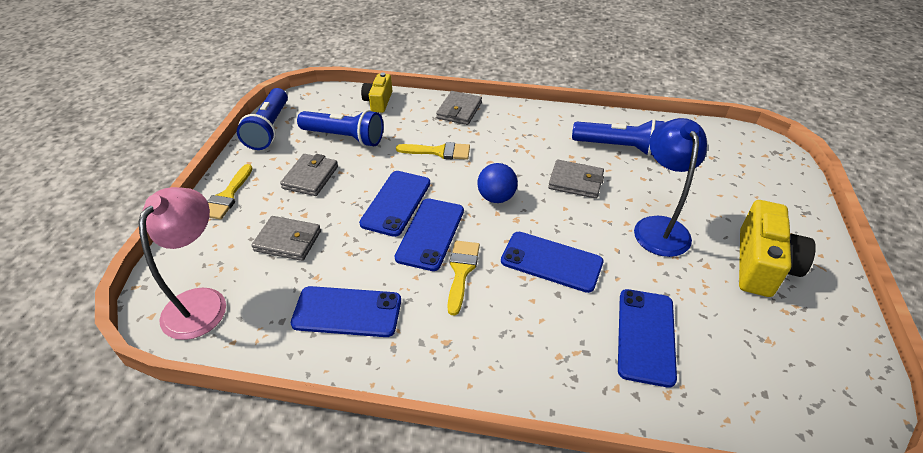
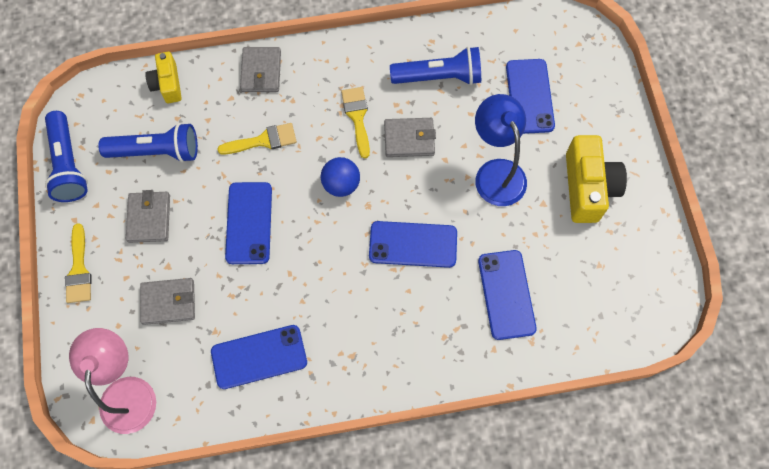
camera: 20 degrees left, 25 degrees up
(430, 234) = (296, 249): blue phone -> blue phone (529, 96)
(461, 271) = (339, 281): yellow brush -> yellow brush (357, 117)

